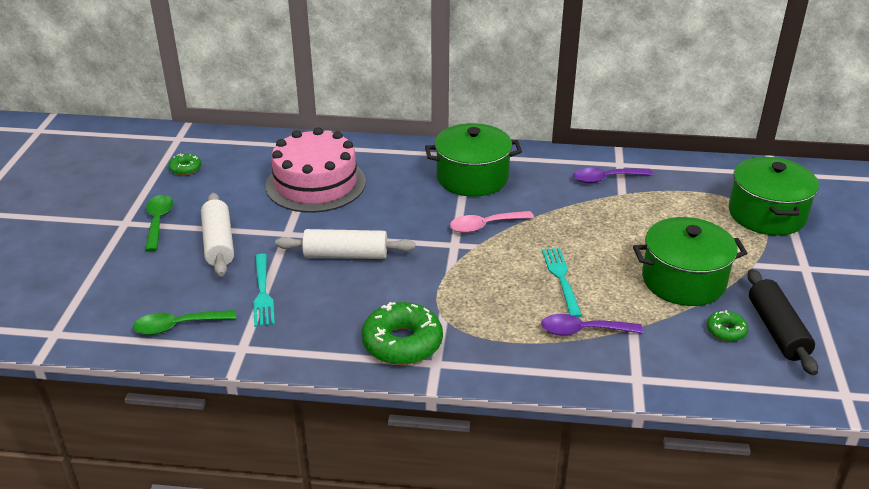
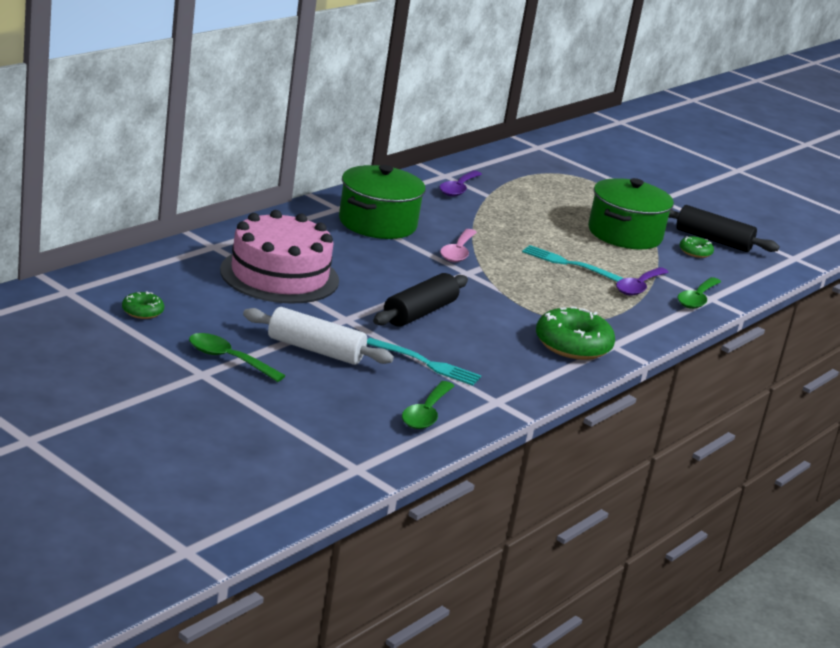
camera: 60 degrees left, 10 degrees down
(346, 255) = (419, 313): white rolling pin -> black rolling pin
(619, 371) = (697, 299): none -> green spoon
(767, 214) = (584, 175): green pot -> none

